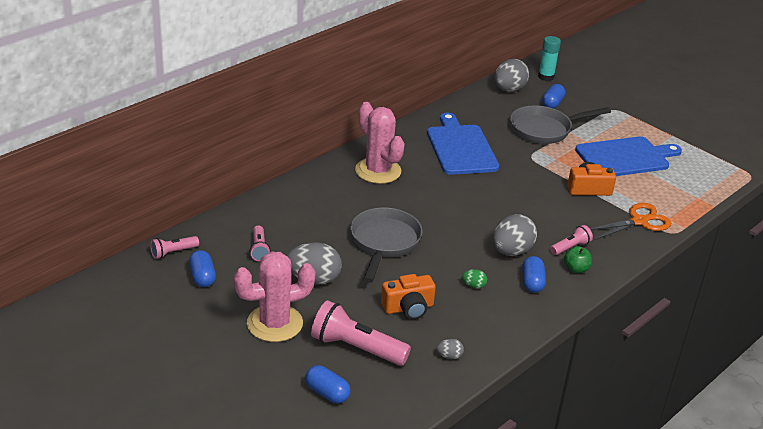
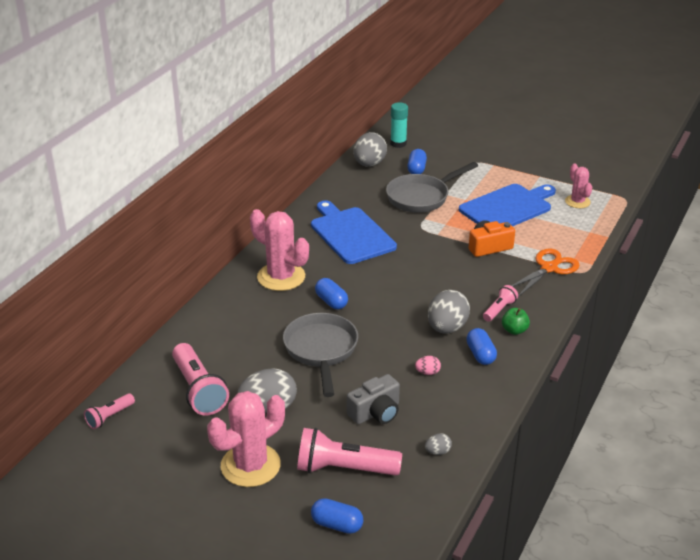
camera: 15 degrees left, 0 degrees up
(202, 277) = (153, 436): blue capsule -> blue capsule (331, 302)
(259, 249) = (198, 390): pink flashlight -> pink flashlight, size x1.88
(408, 308) = (376, 412): orange camera -> grey camera
(473, 286) = (427, 372): green egg -> pink egg
(699, 167) = (577, 202): none -> pink cactus

